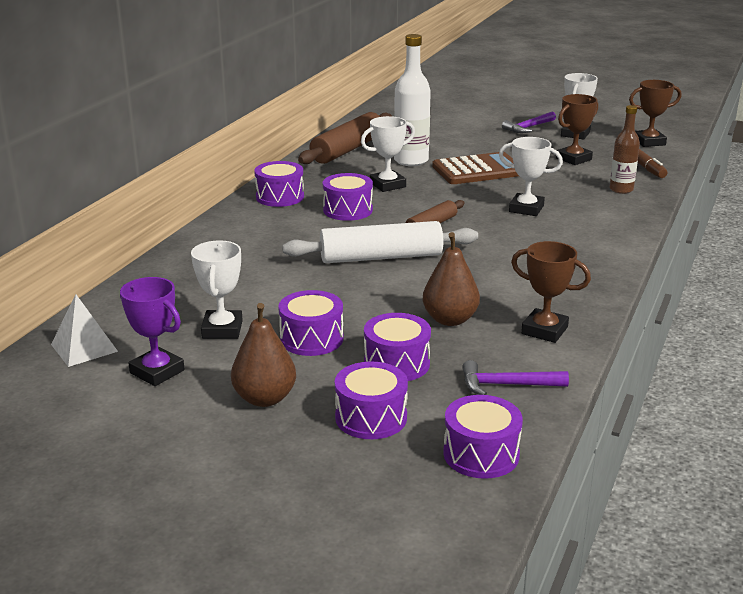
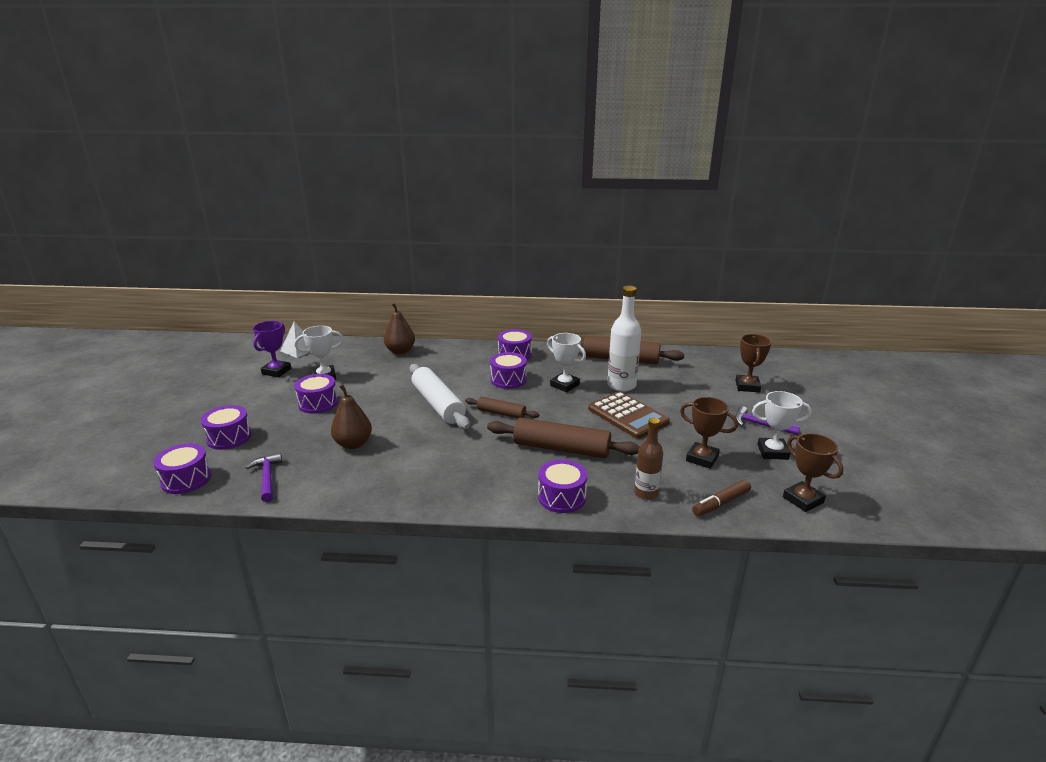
camera: 70 degrees right, 0 degrees up
(264, 398) = (250, 403): brown pear -> brown pear (400, 351)
(396, 364) = (291, 435): purple drum -> purple drum (562, 497)
(526, 209) = (561, 448): white trophy -> brown rolling pin
(544, 330) = (345, 483): brown trophy -> brown trophy (747, 386)

